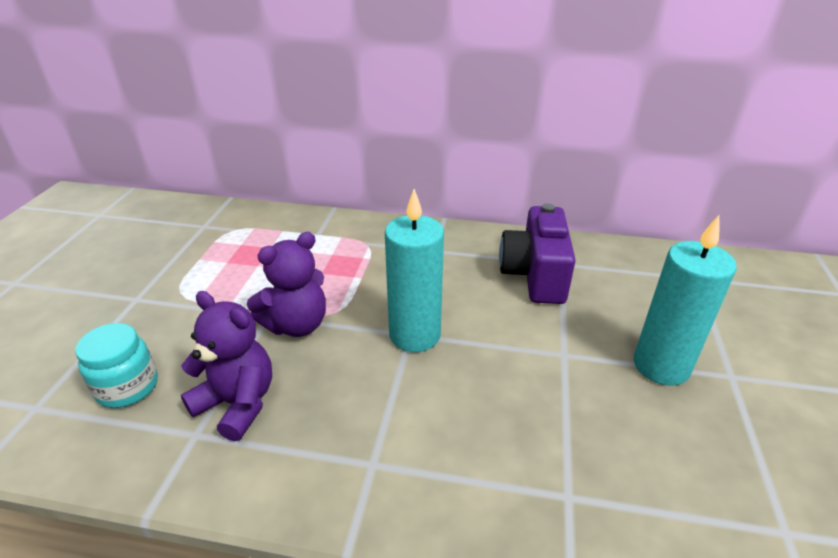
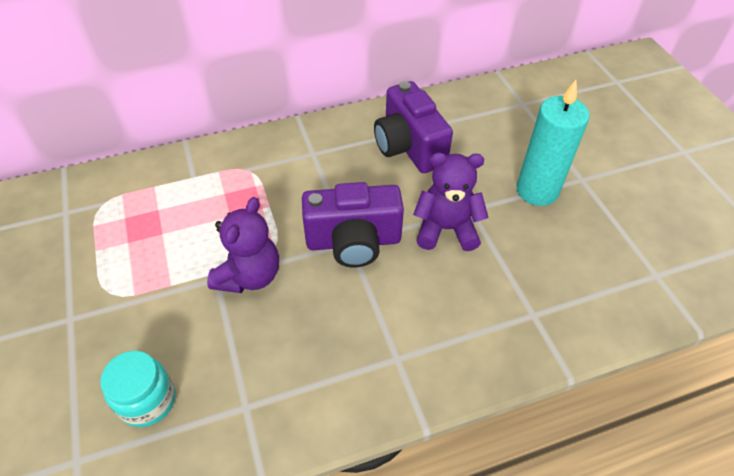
camera: 30 degrees left, 15 degrees up
(237, 403) = (258, 366): purple teddy bear -> purple teddy bear (446, 229)
(414, 335) = (353, 241): turquoise candle -> purple camera

